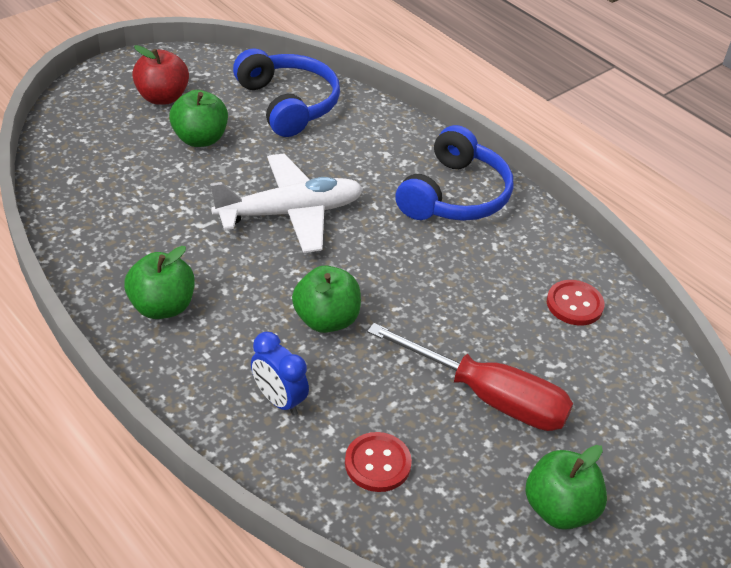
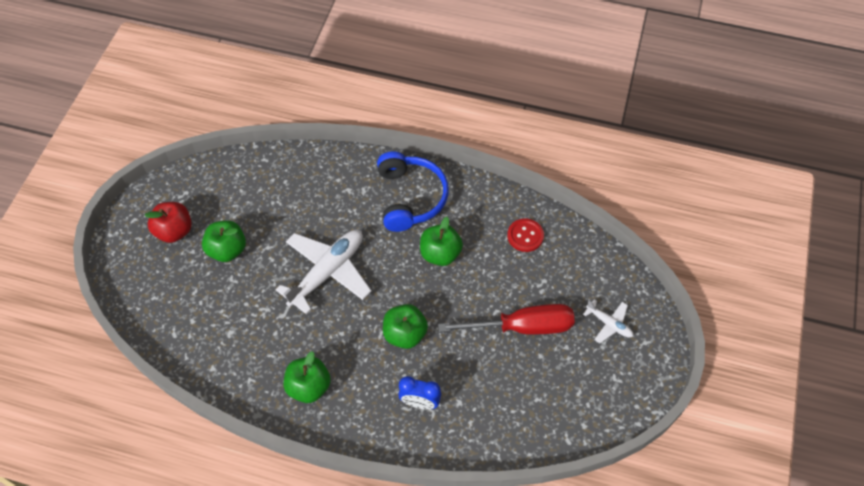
camera: 30 degrees left, 15 degrees up
(288, 104) = (259, 186): blue headphones -> none
(377, 463) = (497, 405): red button -> none
(559, 508) = (598, 370): green apple -> green apple (440, 254)
(620, 463) = (609, 324): none -> white plane

